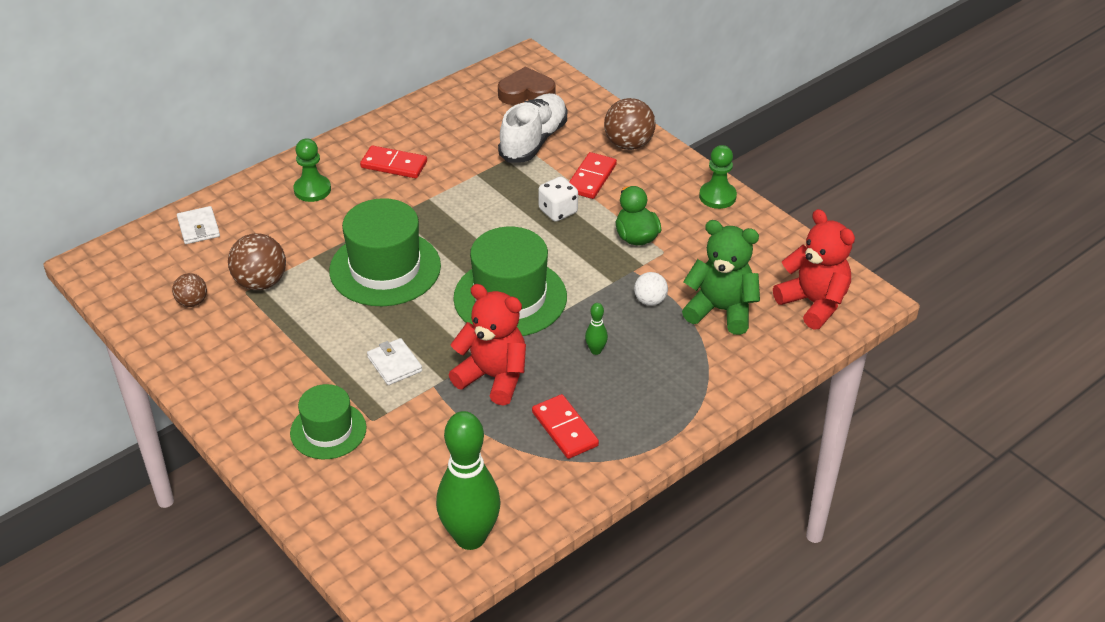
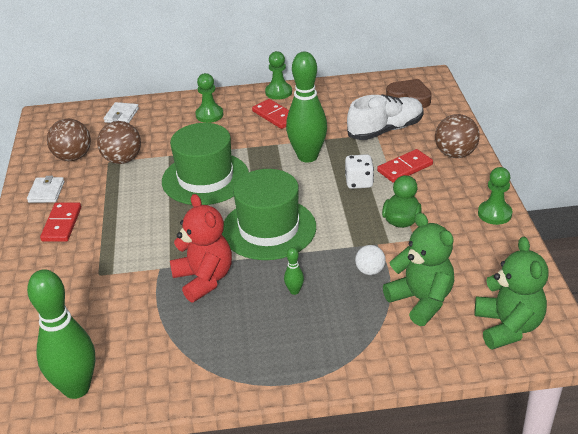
camera: 35 degrees right, 5 degrees down
(192, 302) = (73, 157): brown ball -> brown ball, size x1.70
(328, 430) = (65, 269): green hat -> none
(369, 133) = (278, 92): none -> green pawn
(394, 364) = (149, 243): white wallet -> white wallet (46, 192)
(477, 201) = (307, 156): none -> green bowling pin
(565, 429) = (217, 339): red domino -> red domino (62, 224)
(813, 303) = (508, 327): red teddy bear -> green teddy bear

